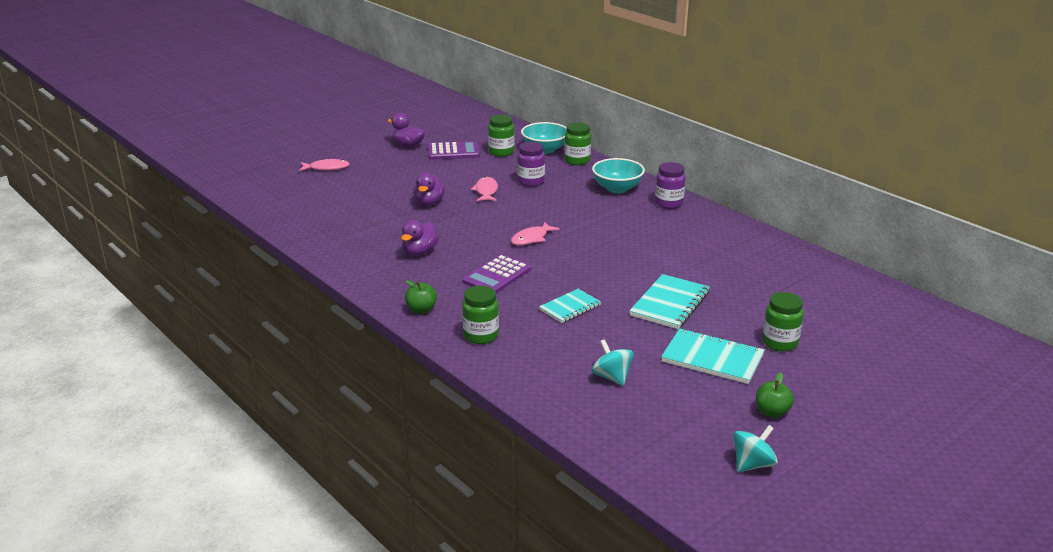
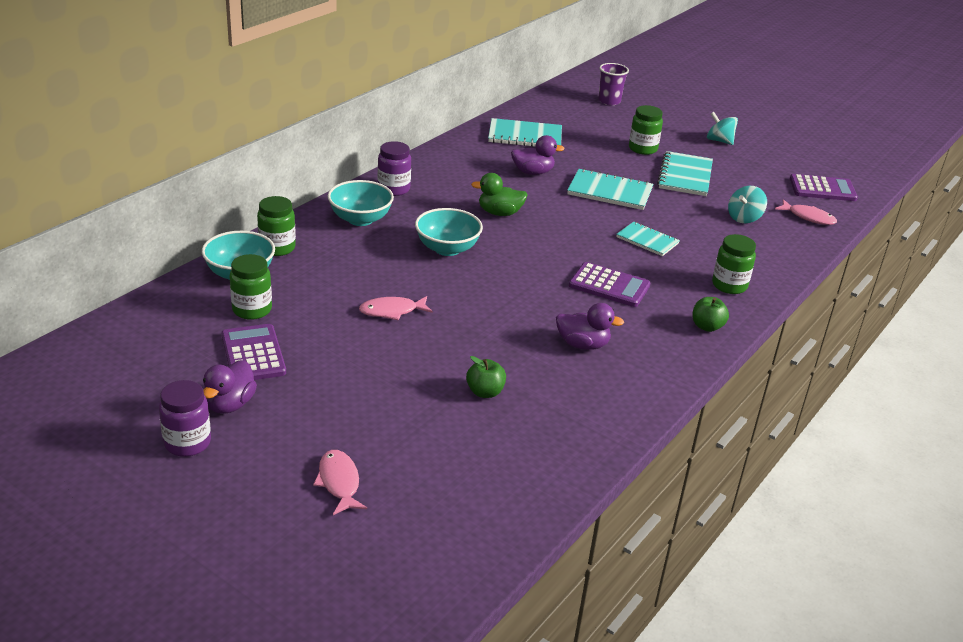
camera: 105 degrees left, 5 degrees up
(429, 203) = (442, 355): purple duck -> purple duck (533, 172)
(531, 182) = (353, 279): purple jar -> purple jar (187, 443)
(531, 238) = (513, 269): pink fish -> pink fish (808, 217)
(568, 216) = (447, 249): none -> turquoise bowl
(626, 243) = (499, 213): none -> green duck
(687, 462) = (822, 189): none -> purple calculator
(752, 464) = (804, 167): turquoise spinning top -> turquoise spinning top (719, 141)
(772, 412) = (738, 157): green apple -> green apple (485, 392)
(794, 274) = (525, 136): none -> turquoise notebook
(919, 344) = (609, 101): none -> purple cup

